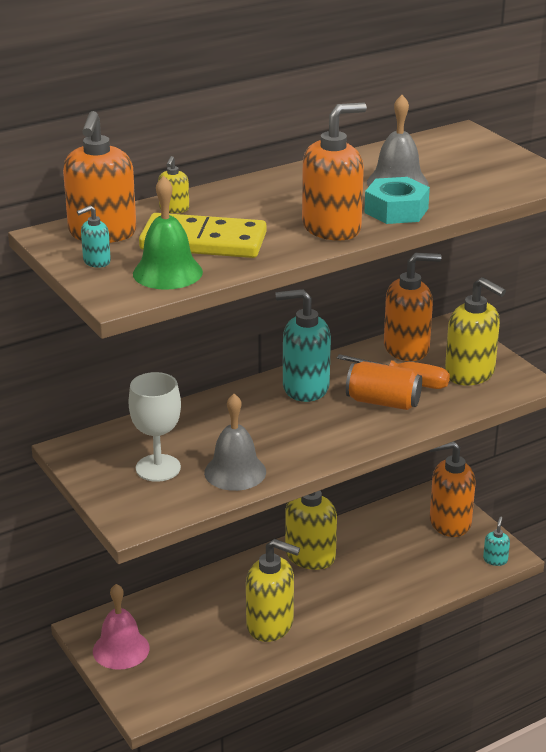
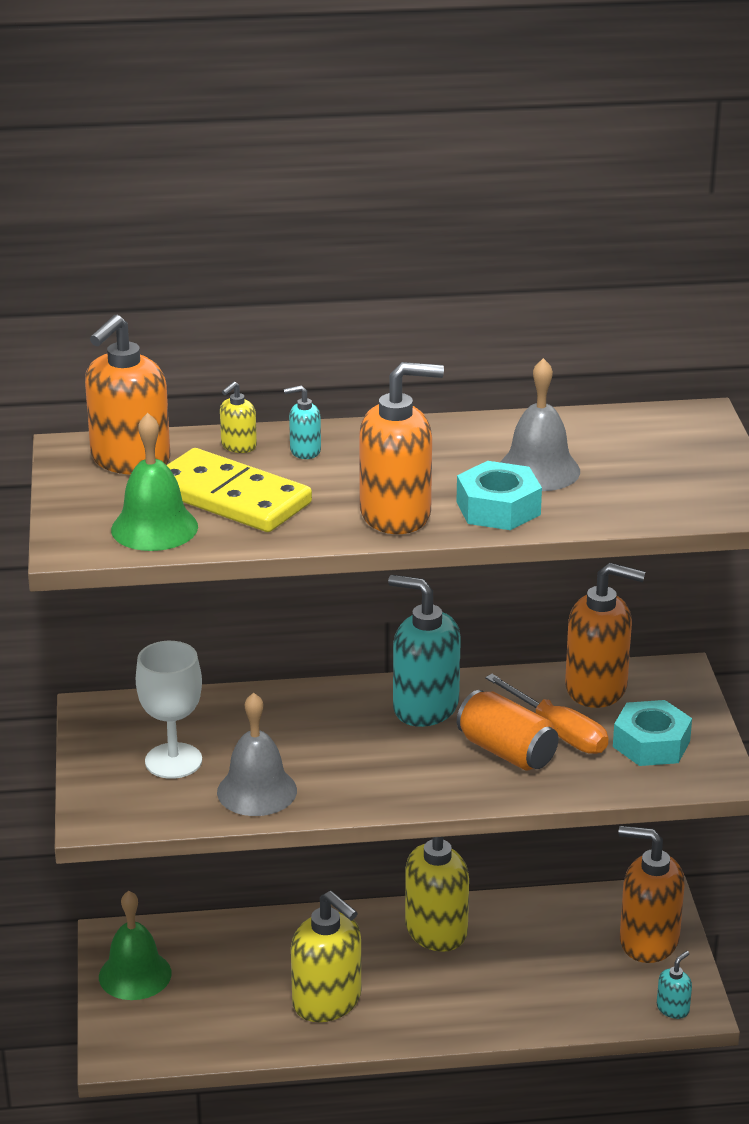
camera: 25 degrees right, 0 degrees up
(96, 261) = (91, 495): turquoise soap dispenser -> turquoise soap dispenser (305, 451)
(121, 649) = (135, 975): pink bell -> green bell
(470, 373) = (651, 744): yellow soap dispenser -> turquoise nut

